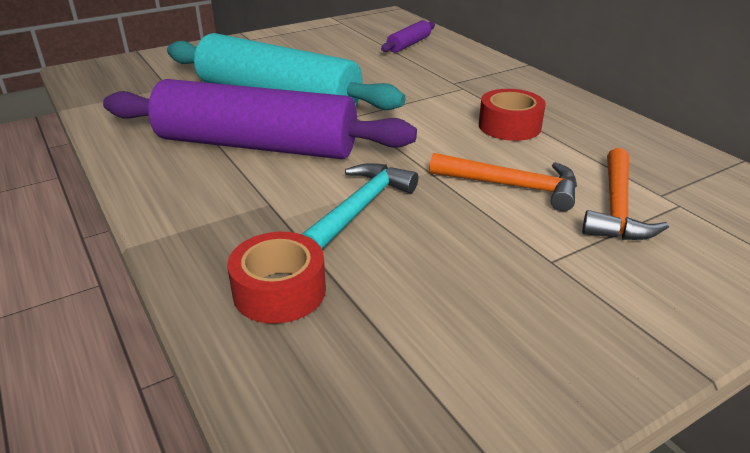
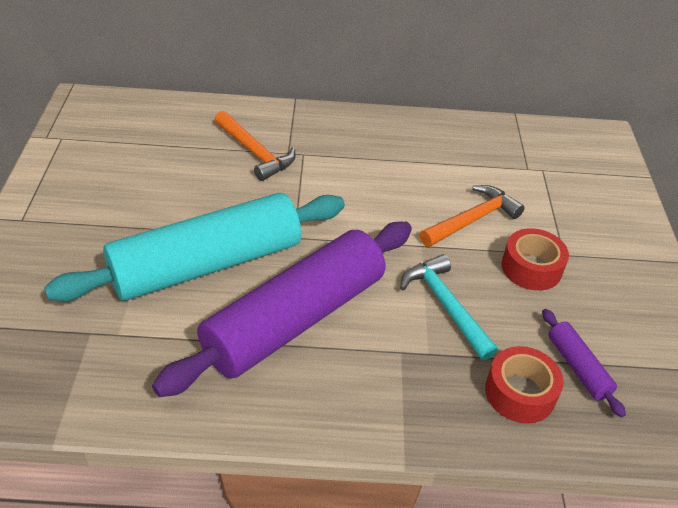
camera: 60 degrees left, 10 degrees up
(409, 44) = (177, 130): purple rolling pin -> purple rolling pin (578, 367)
(509, 126) = (390, 171): red tape -> red tape (531, 268)
(617, 207) = (528, 194): orange hammer -> orange hammer (255, 152)

